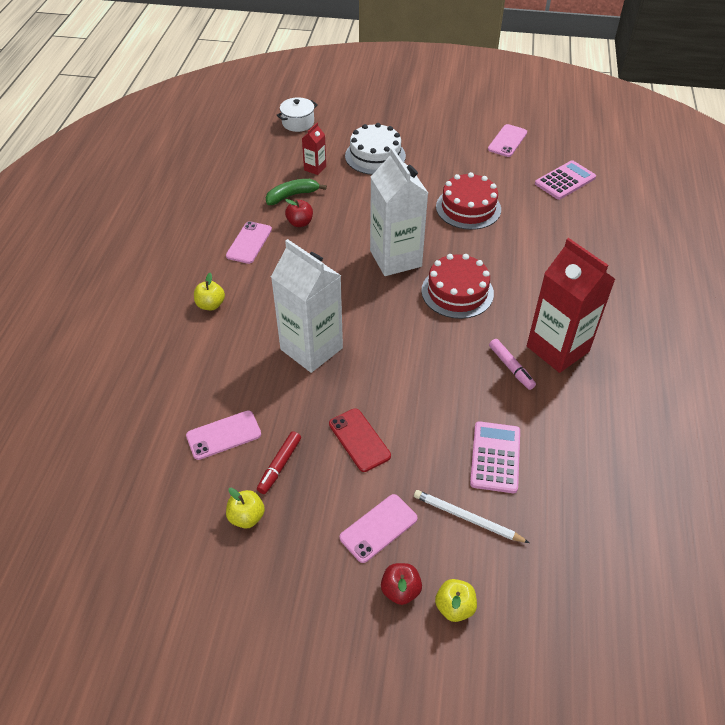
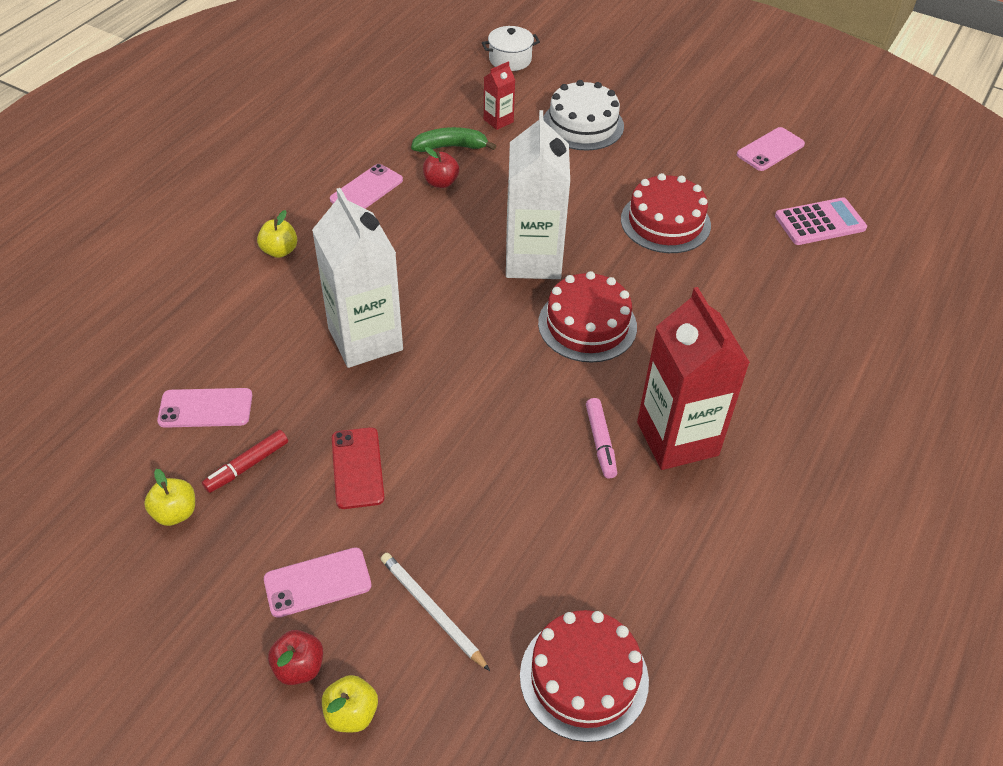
camera: 20 degrees right, 0 degrees up
(495, 457) = (512, 548): pink calculator -> none
(589, 524) = (584, 677): none -> red cake

